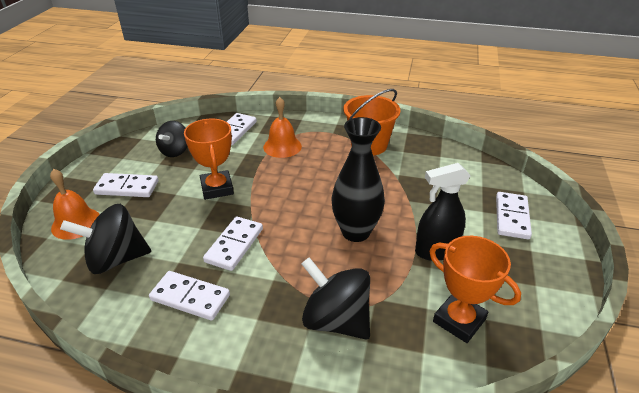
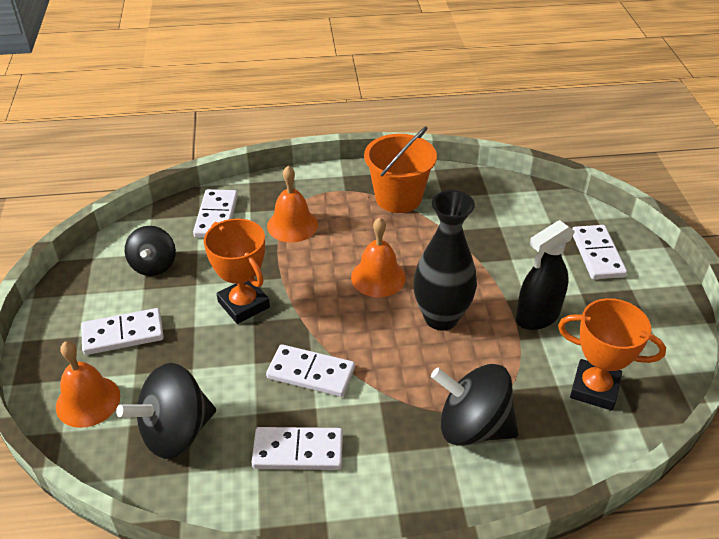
camera: 20 degrees left, 5 degrees up
(234, 245) = (311, 373): white domino -> white domino turned 75 degrees counterclockwise
(323, 193) = (378, 277): none -> orange bell

